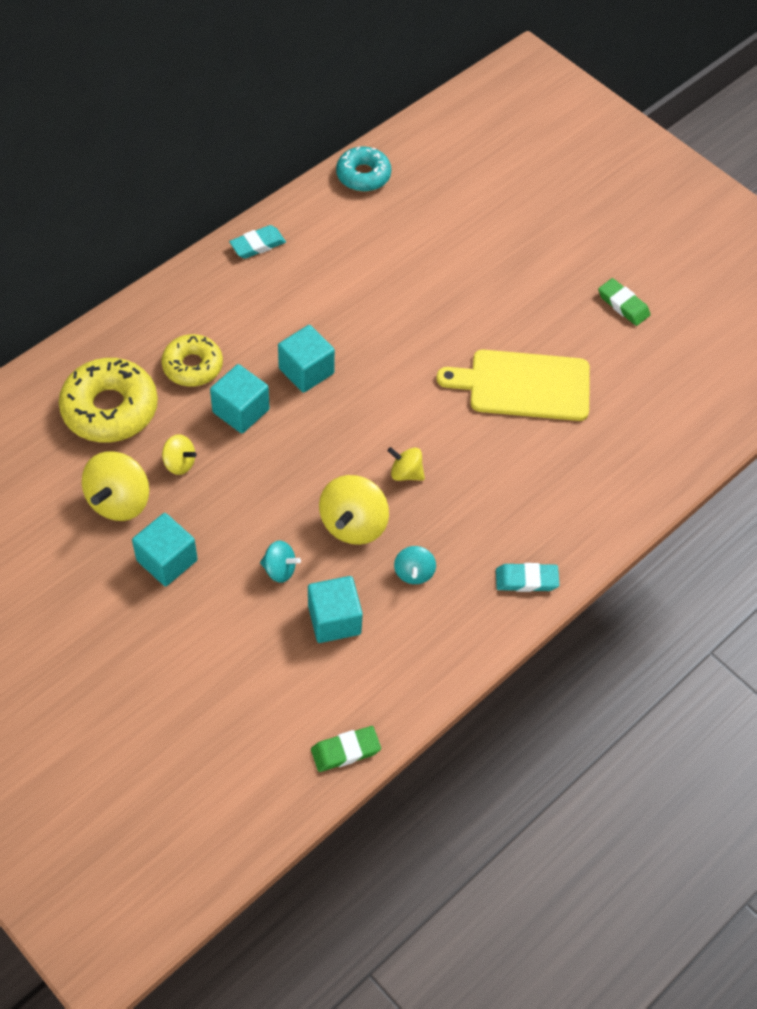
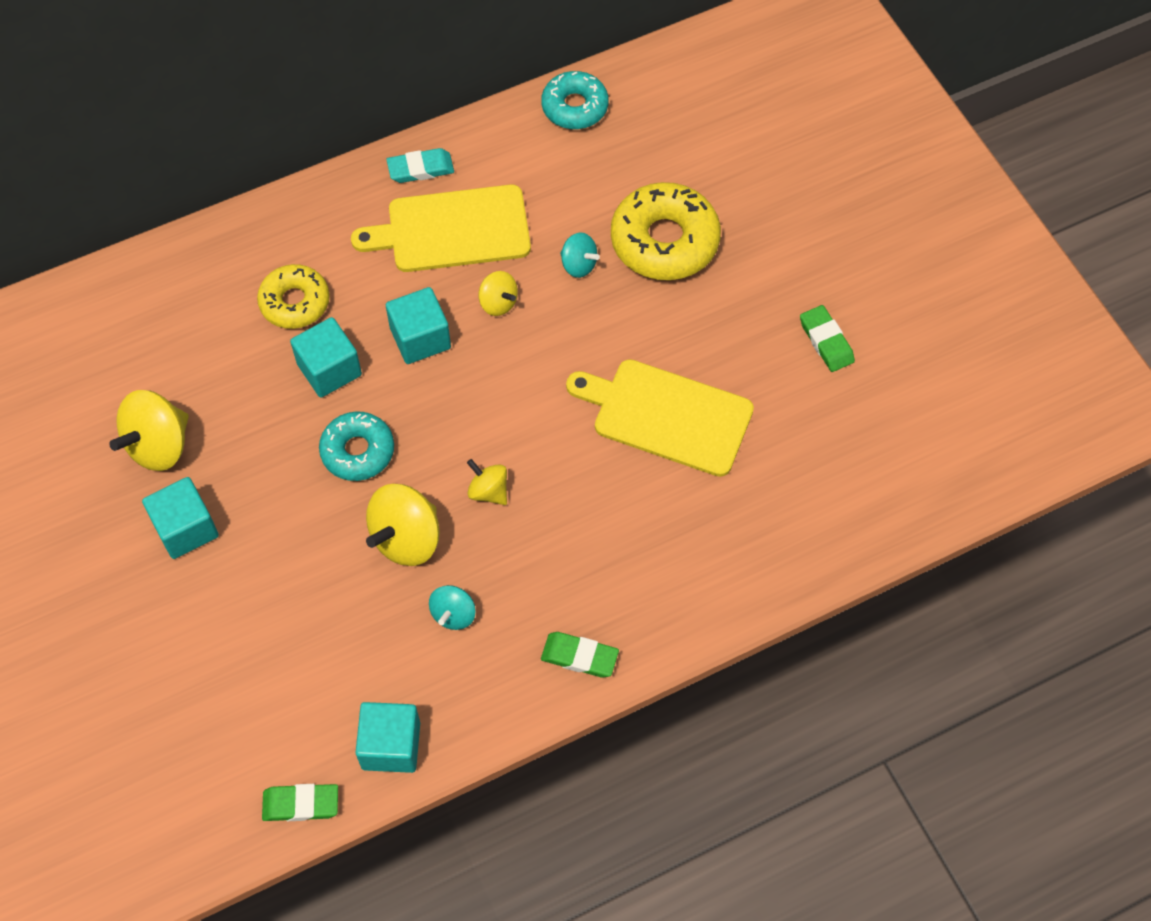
camera: 20 degrees right, 5 degrees up
(110, 409) = (186, 332): yellow donut -> yellow donut (664, 241)
(179, 463) = (239, 416): yellow spinning top -> yellow spinning top (498, 303)
(280, 569) = (305, 571): turquoise spinning top -> turquoise spinning top (578, 265)
(288, 467) = (358, 451): none -> turquoise donut
(301, 285) = (452, 230): none -> yellow cutting board
(334, 620) = (344, 647): turquoise cube -> turquoise cube (391, 745)
(526, 580) = (579, 657): turquoise eraser -> green eraser

